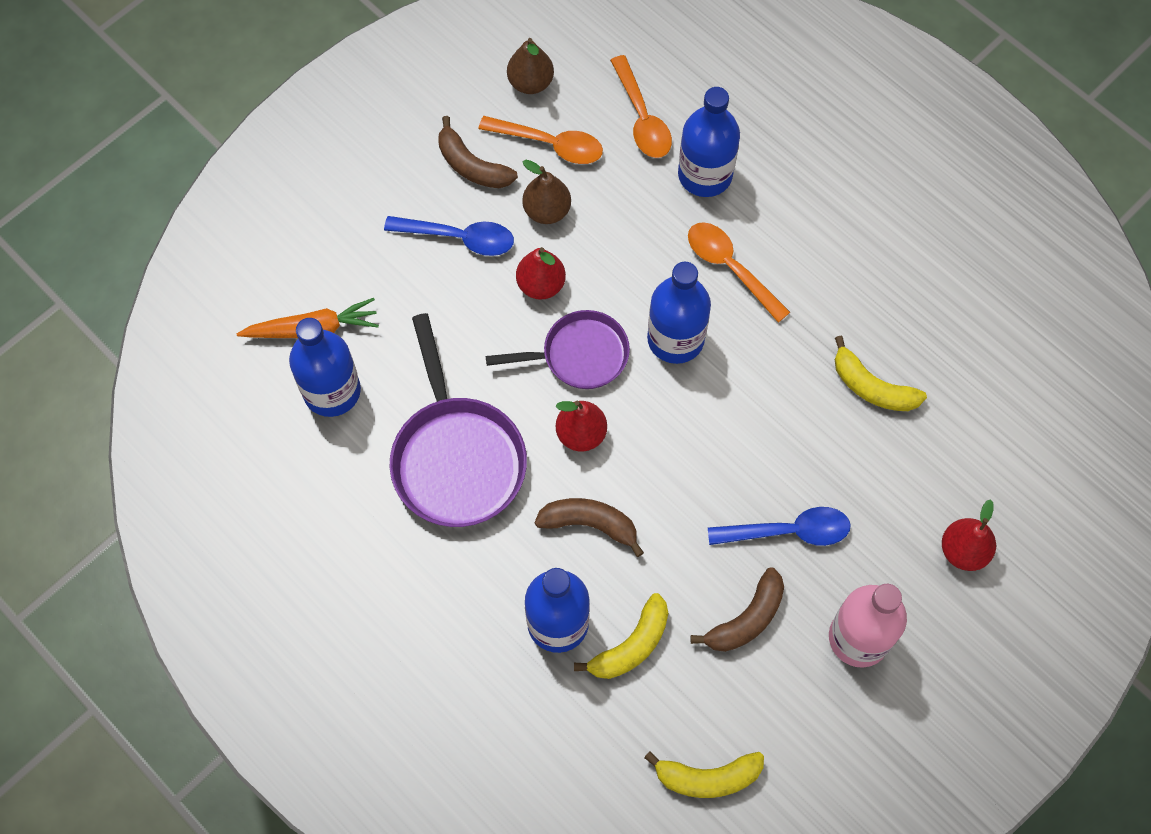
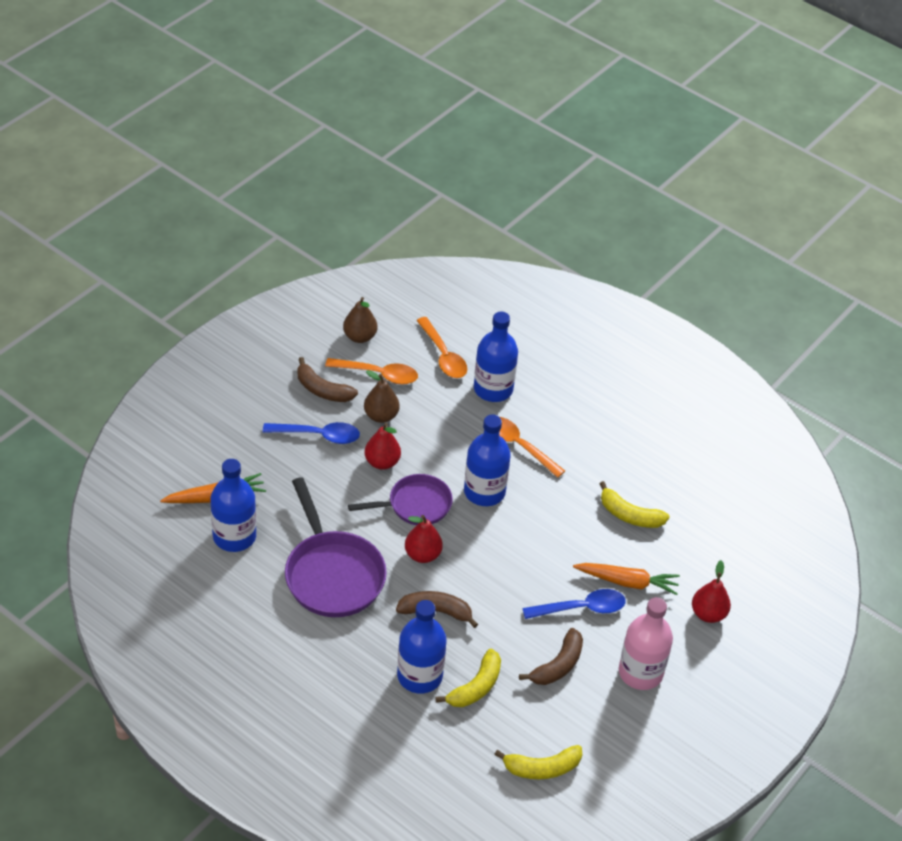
camera: 10 degrees left, 20 degrees down
(856, 493) = (627, 582): none -> orange carrot

